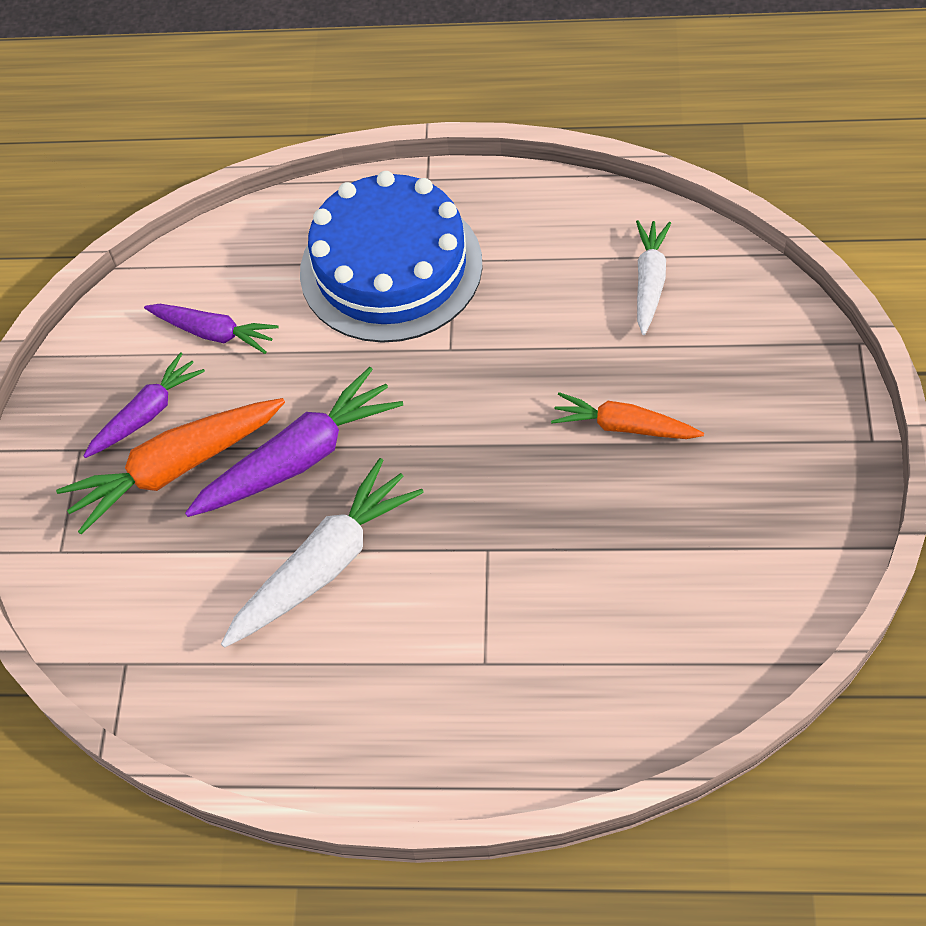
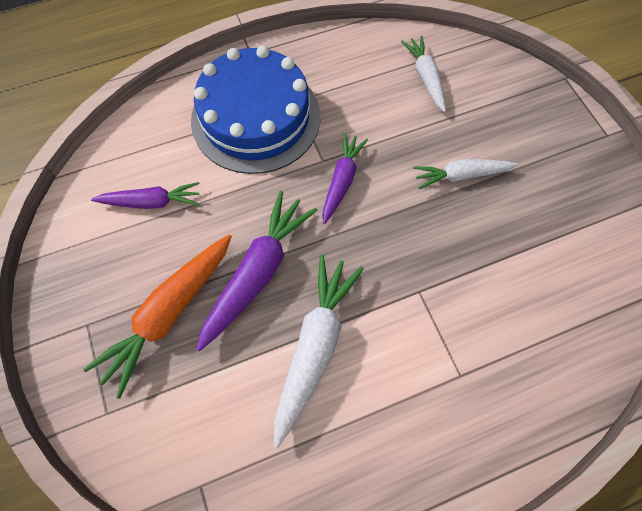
camera: 30 degrees left, 10 degrees up
(147, 413) = (128, 278): purple carrot -> purple carrot (342, 180)
(624, 426) = (461, 175): orange carrot -> white carrot

